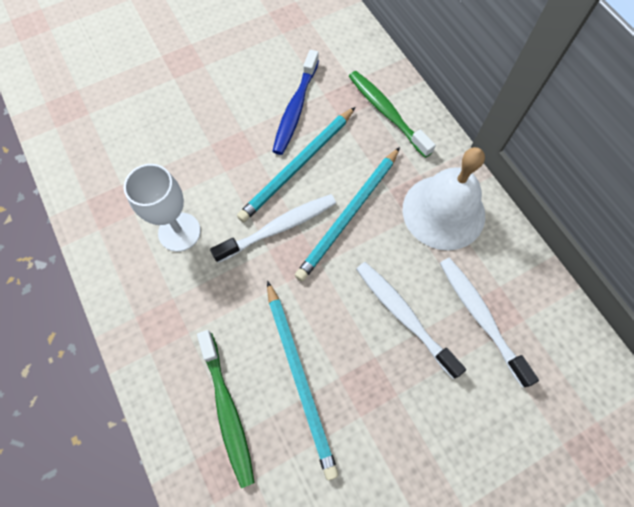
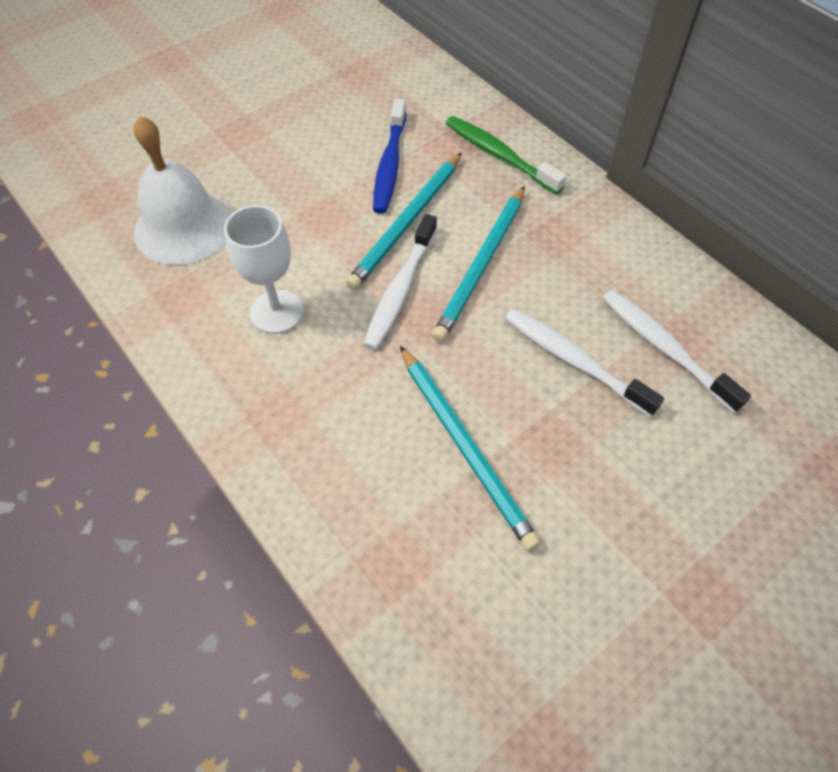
camera: 10 degrees left, 10 degrees down
(227, 410) = (383, 497): green toothbrush -> none
(279, 227) = (400, 290): white toothbrush -> white toothbrush turned 150 degrees clockwise
(443, 212) = (592, 246): white bell -> white bell (183, 227)

